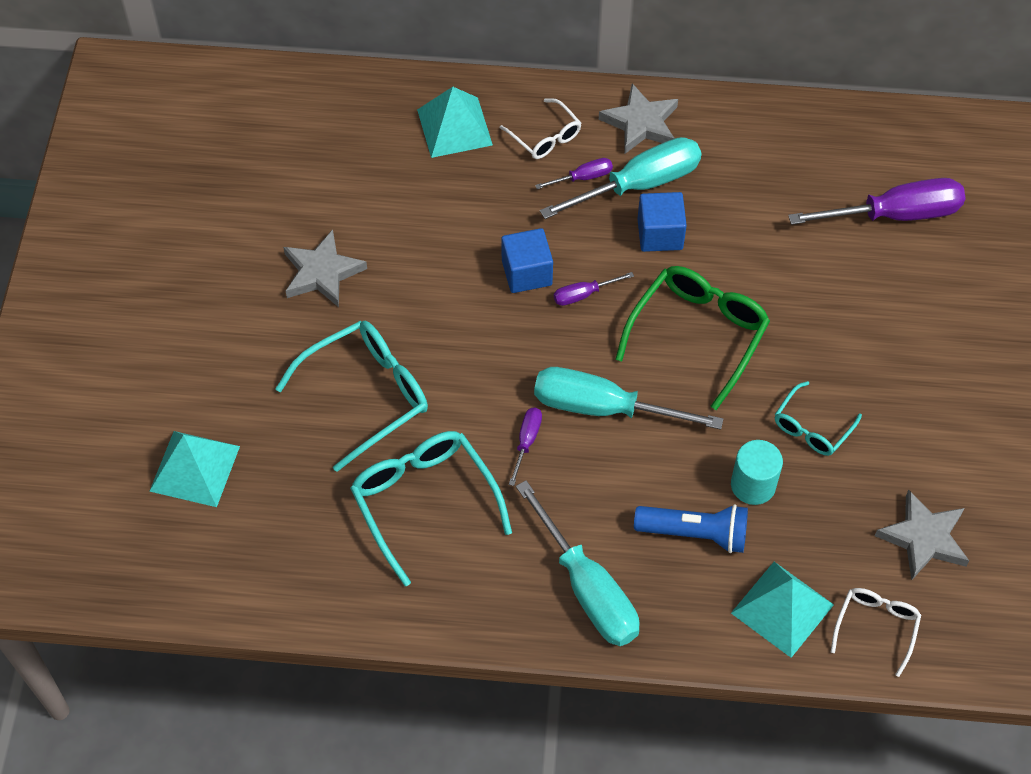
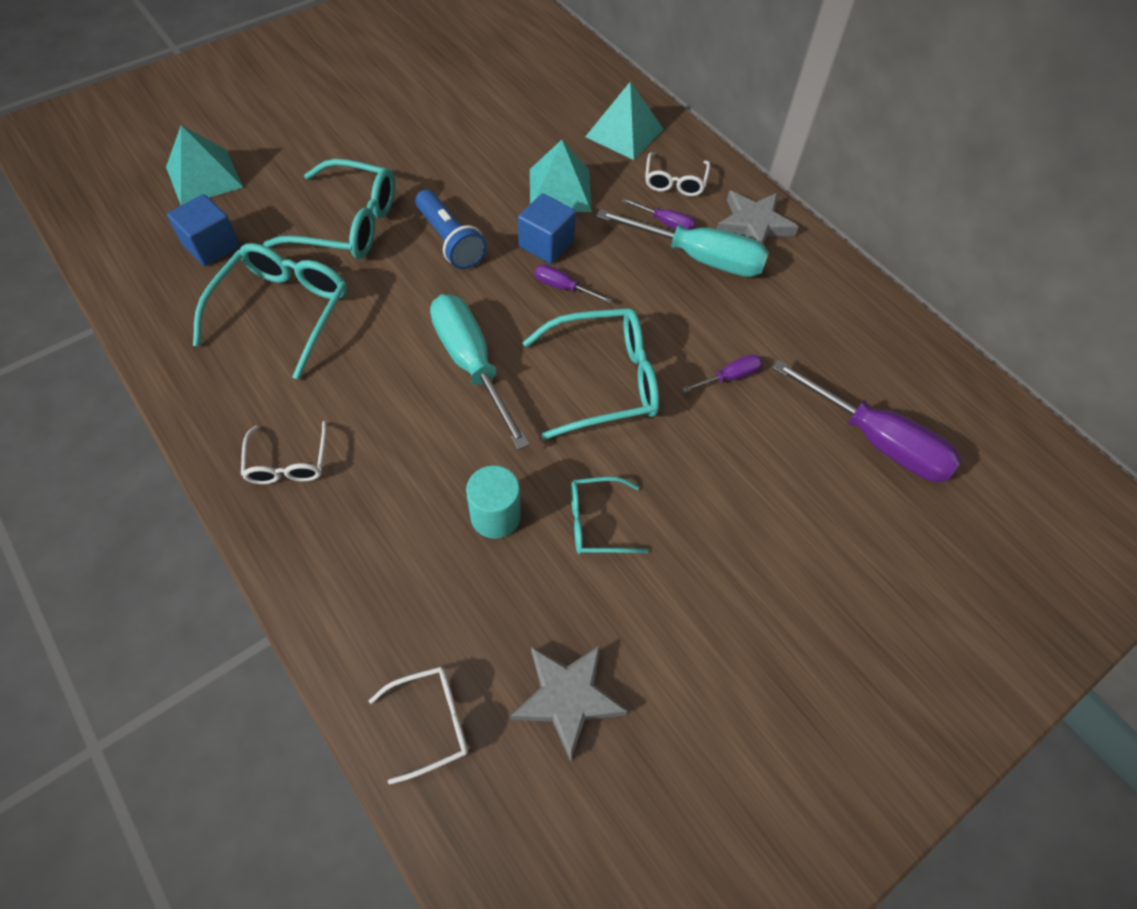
camera: 45 degrees right, 0 degrees up
(322, 272) = (428, 142): grey star -> none
(526, 442) = (394, 337): purple screwdriver -> purple screwdriver (729, 377)
(587, 588) = (288, 463): turquoise screwdriver -> white glasses
(660, 234) = (670, 298): blue cube -> blue cube (211, 246)
(695, 534) = (407, 505): blue flashlight -> blue flashlight (450, 241)
(698, 334) = (605, 381): green glasses -> turquoise glasses
(782, 609) = (386, 625): turquoise pyramid -> turquoise pyramid (560, 190)

